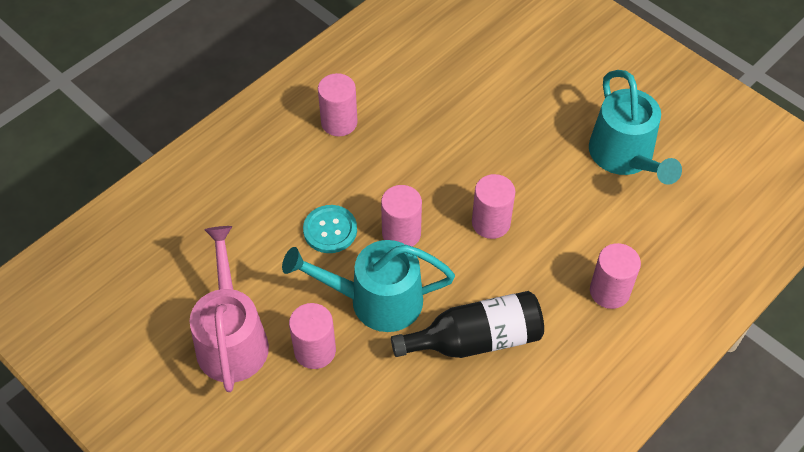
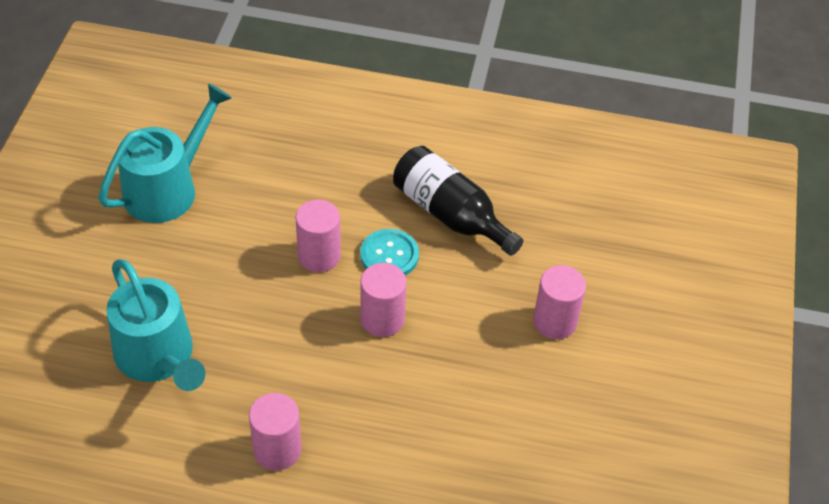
camera: 125 degrees left, 5 degrees down
(232, 339) = (598, 392): pink watering can -> none
(330, 230) = (422, 380): turquoise button -> turquoise button (389, 255)
(376, 300) = (469, 302): turquoise watering can -> turquoise watering can (158, 357)
(609, 291) = (333, 147): pink cylinder -> none

